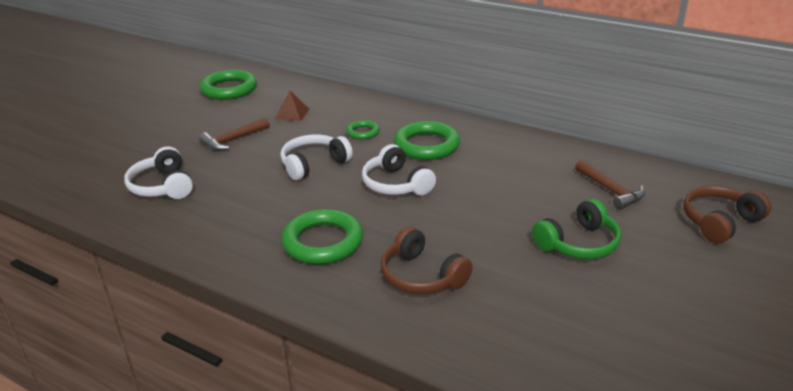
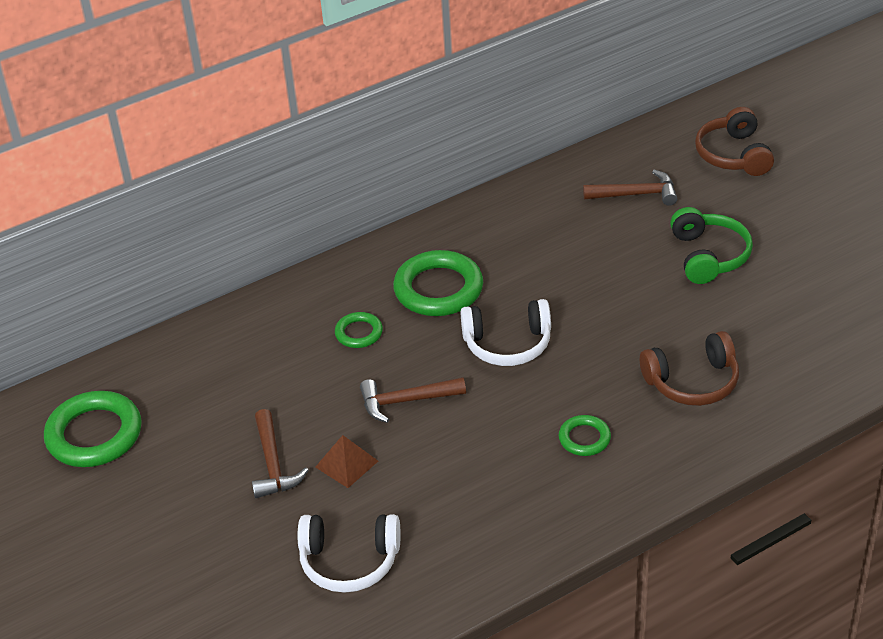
camera: 60 degrees left, 10 degrees up
(292, 113) = (244, 385): brown pyramid -> brown pyramid (346, 464)
(313, 164) = (406, 401): white headphones -> brown hammer
(323, 242) = (584, 438): green ring -> green ring, size x0.52

